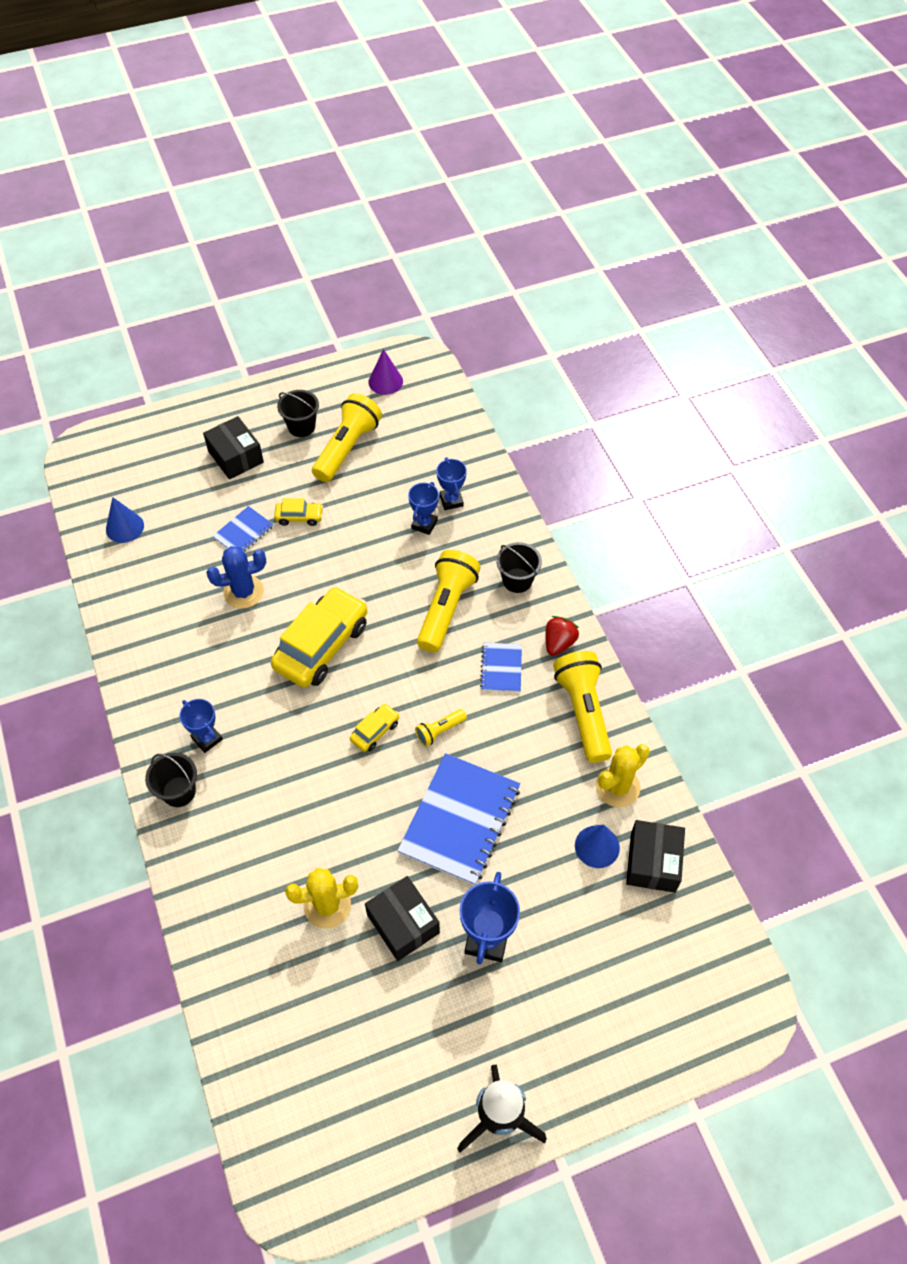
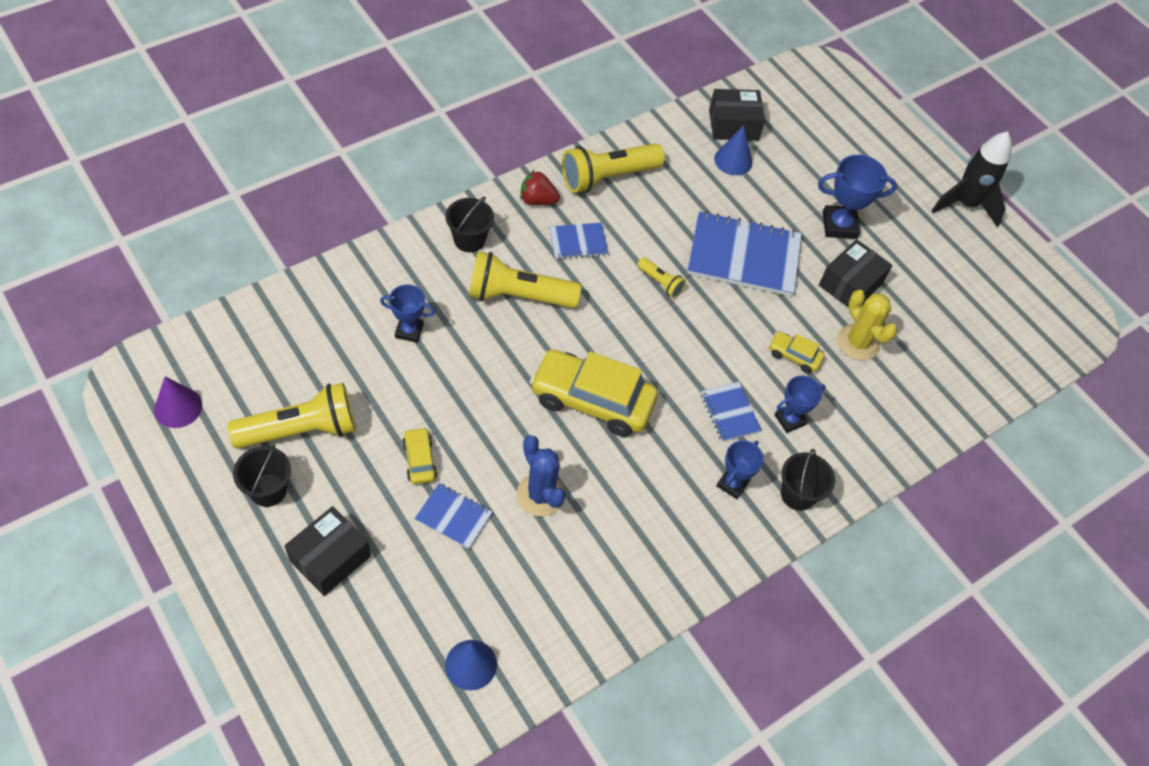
camera: 110 degrees left, 0 degrees up
(279, 756) = (729, 412): none -> blue notebook
(347, 448) = (300, 430): yellow flashlight -> yellow flashlight turned 150 degrees clockwise
(375, 731) = (677, 335): yellow car -> yellow car (794, 356)
(451, 501) = (370, 310): blue trophy -> blue trophy (790, 419)
(617, 787) = (674, 150): yellow cactus -> none

